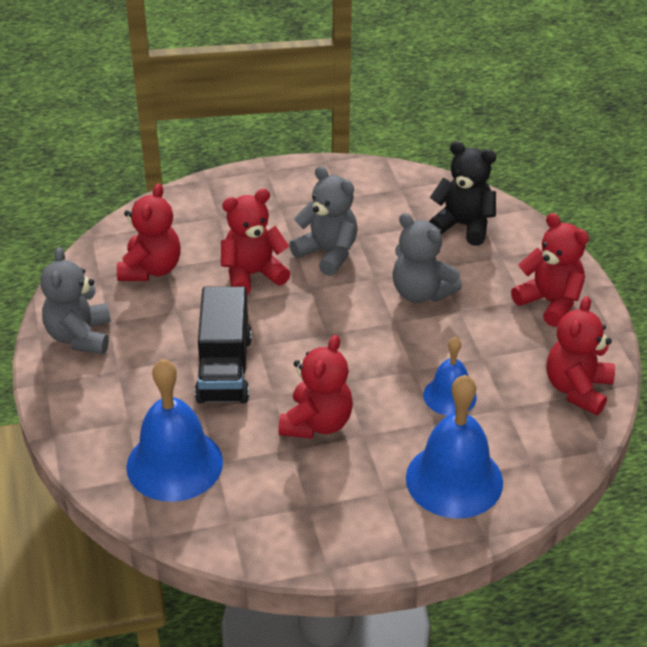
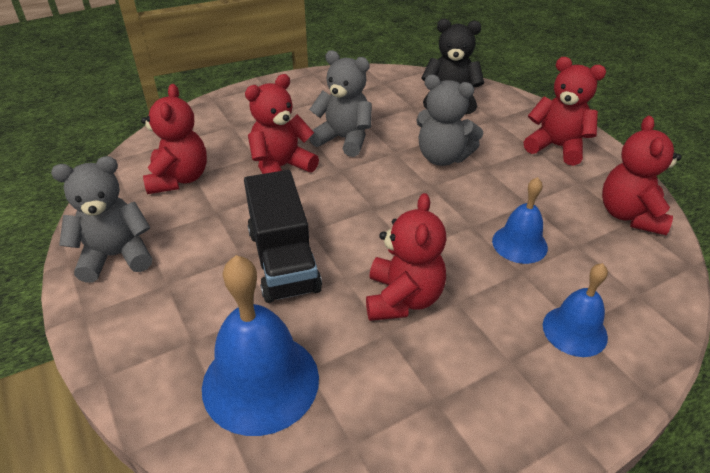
camera: 15 degrees left, 0 degrees up
(80, 336) = (116, 256): grey teddy bear -> grey teddy bear turned 90 degrees clockwise
(454, 480) = (574, 330): blue bell -> blue bell, size x0.58

